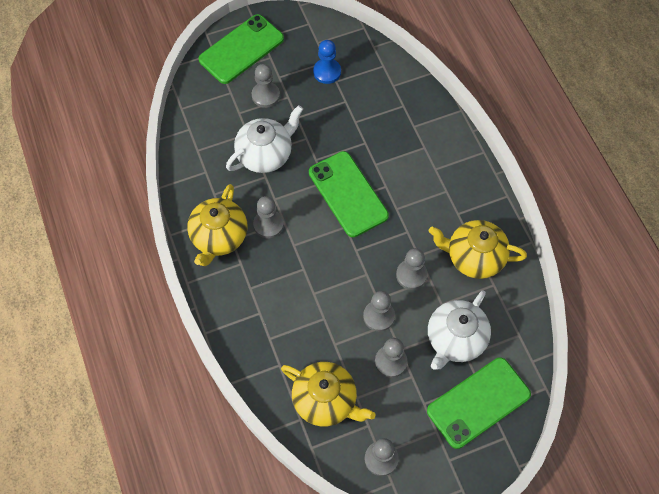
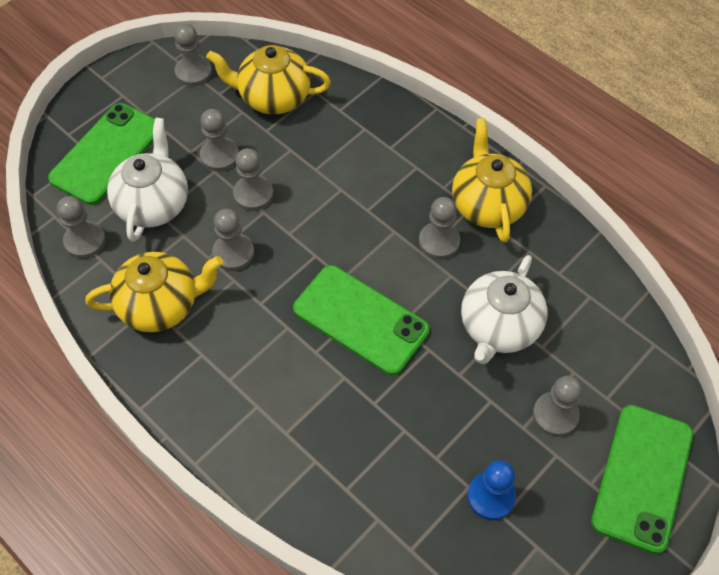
camera: 155 degrees right, 5 degrees down
(514, 329) = (85, 241): none -> grey pawn

